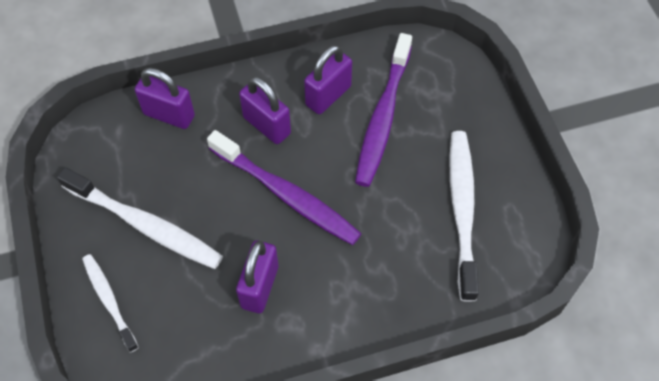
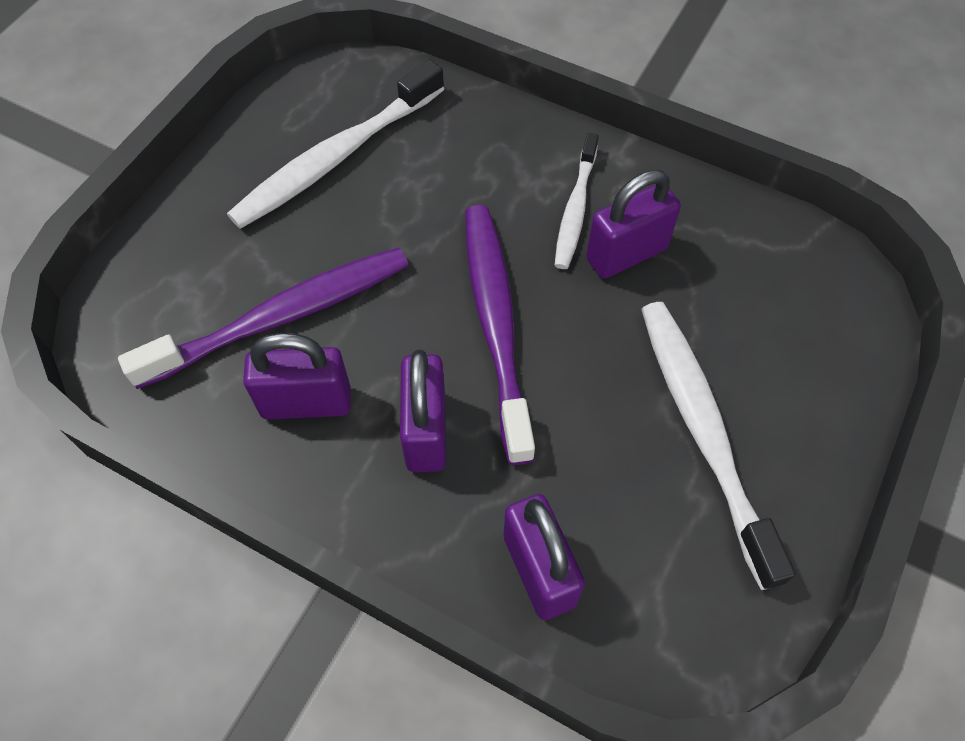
camera: 135 degrees left, 0 degrees up
(109, 300) = (817, 375): white toothbrush -> white toothbrush (575, 209)

